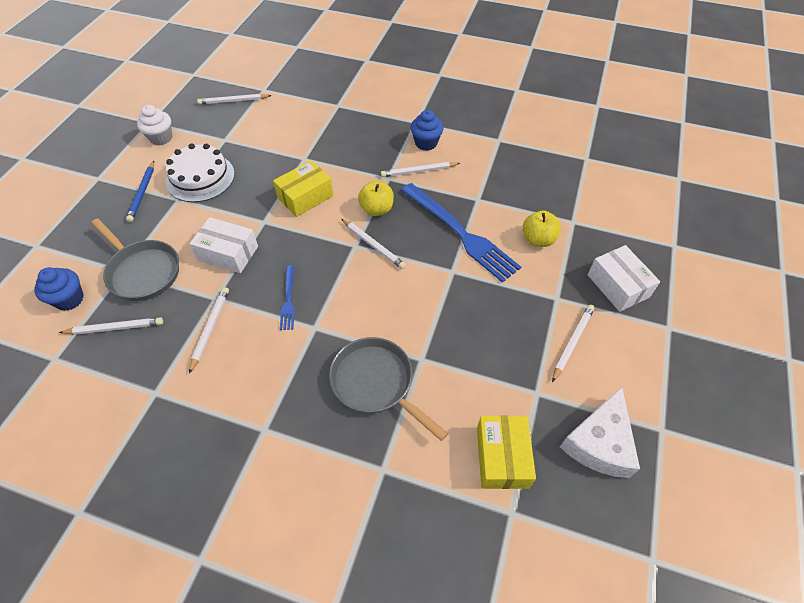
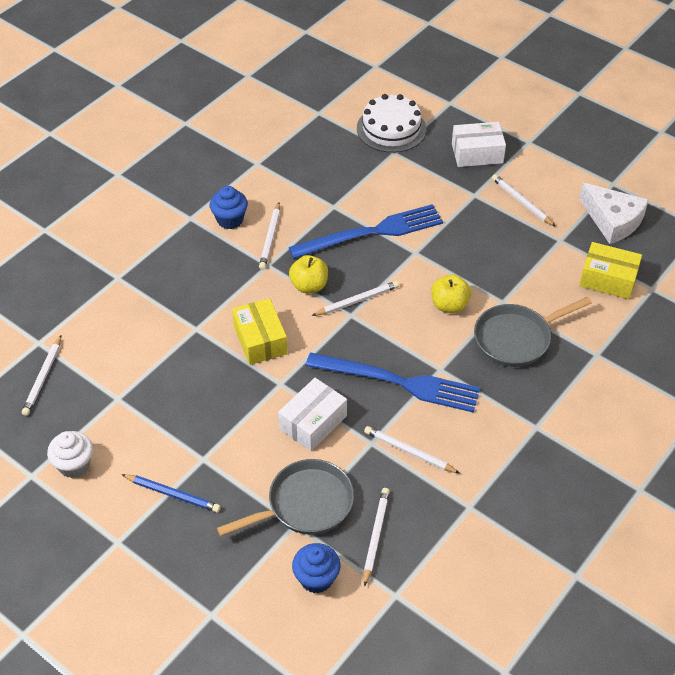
camera: 70 degrees left, 5 degrees down
(200, 177) = (176, 432): white cake -> white cake (391, 128)
(288, 299) = (398, 382): blue fork -> blue fork, size x2.16
(538, 239) = (404, 183): yellow apple -> yellow apple (449, 305)

